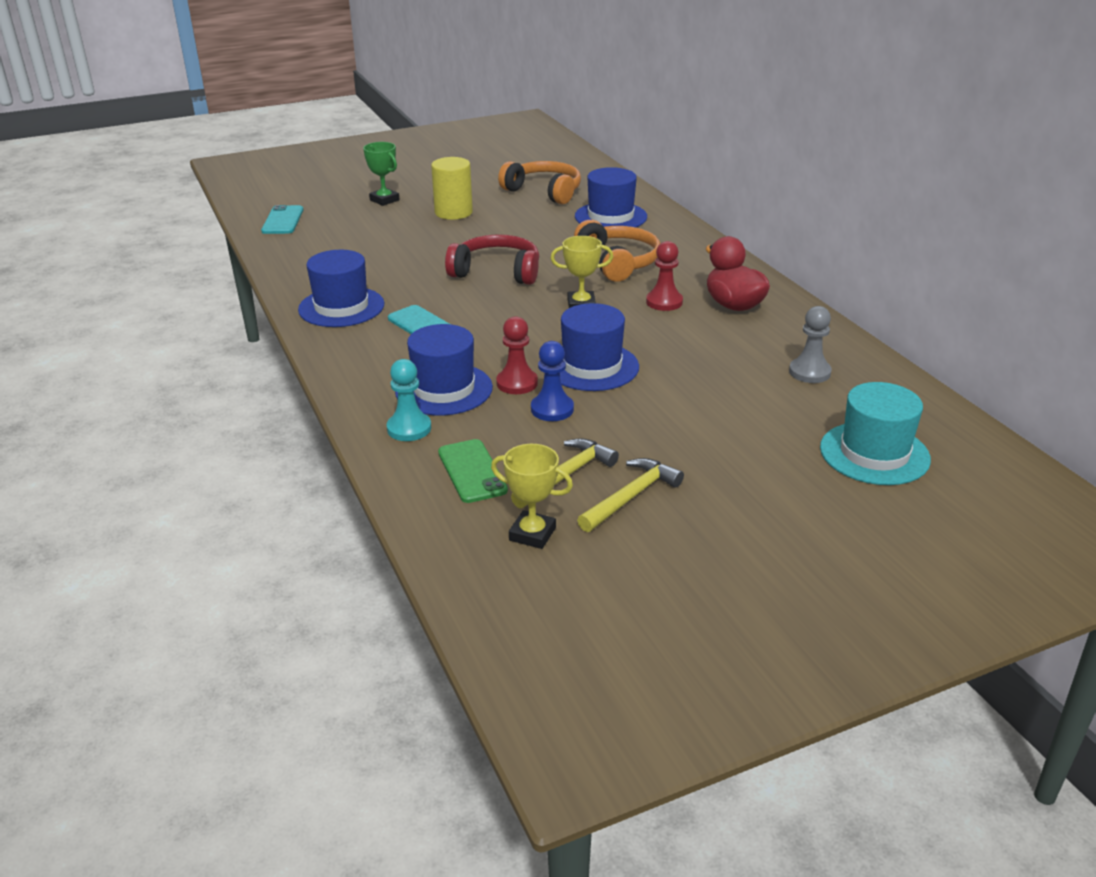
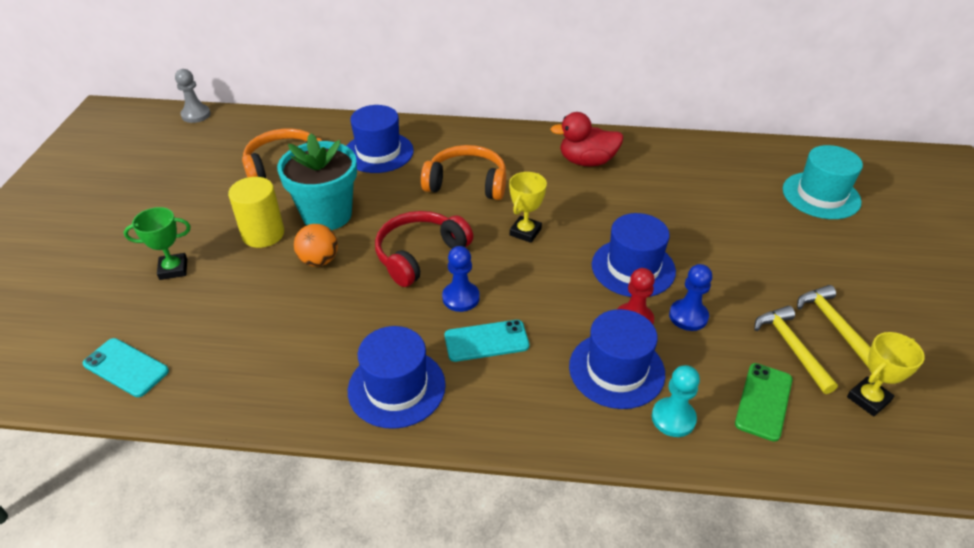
camera: 60 degrees left, 10 degrees up
(446, 239) = (319, 260): none -> orange ball
(463, 302) = (461, 298): none -> blue pawn
(472, 471) = (763, 401): green phone -> green phone turned 75 degrees counterclockwise
(503, 225) = (327, 215): none -> turquoise flower pot
(664, 302) = (555, 189): red pawn -> none
(809, 372) = (706, 173): grey pawn -> grey pawn (196, 115)

